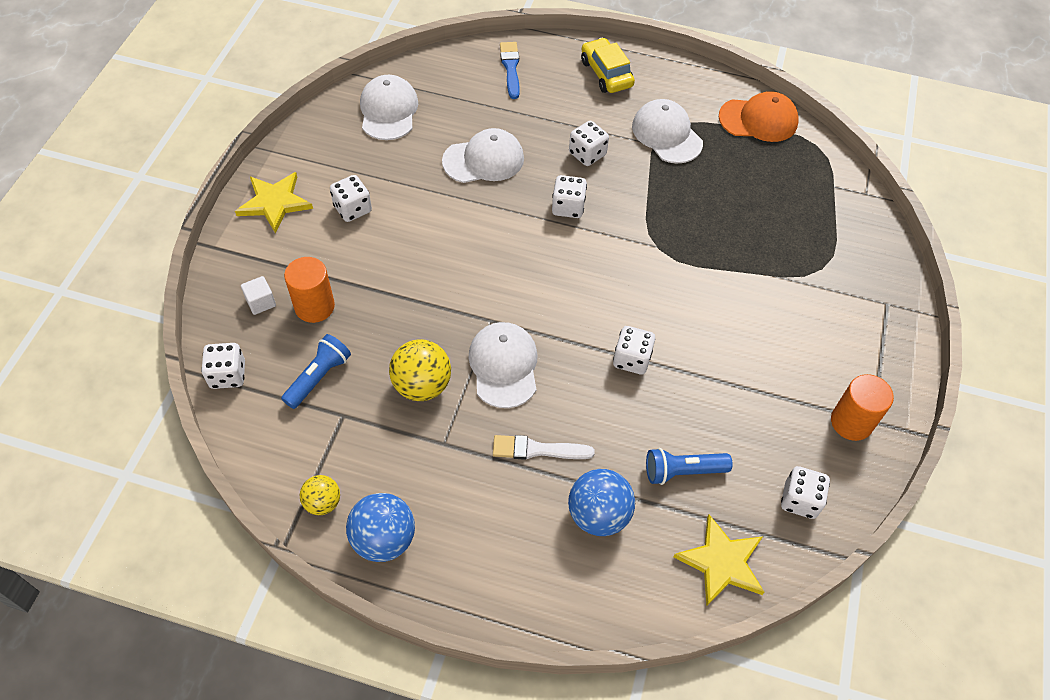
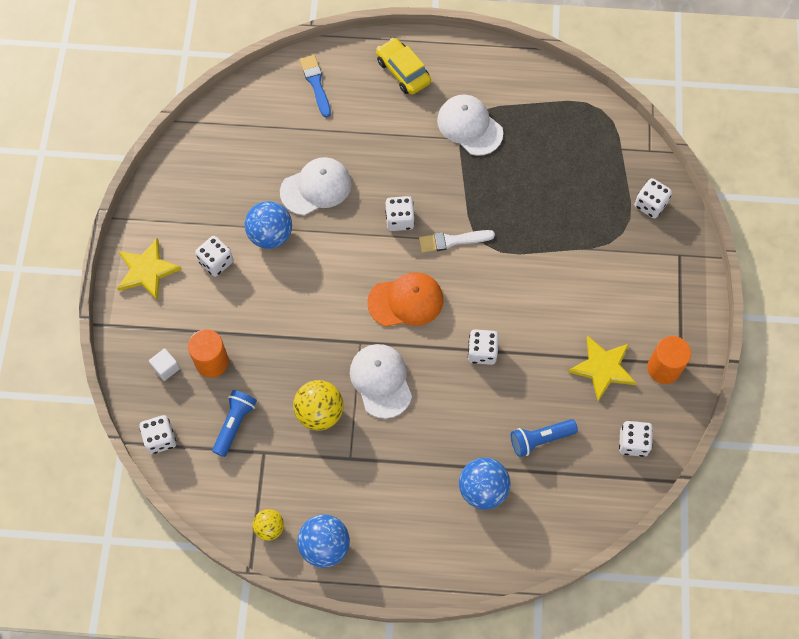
camera: 10 degrees left, 10 degrees up
(388, 111) = (218, 154): white cap -> none
(420, 195) = (270, 235): none -> blue ball
(537, 449) = (424, 447): white brush -> white brush (452, 241)
(587, 154) = (404, 162): white dice -> white dice (650, 204)
(722, 562) = (582, 506): yellow star -> yellow star (603, 368)
(758, 120) = (547, 93): orange cap -> orange cap (406, 301)

